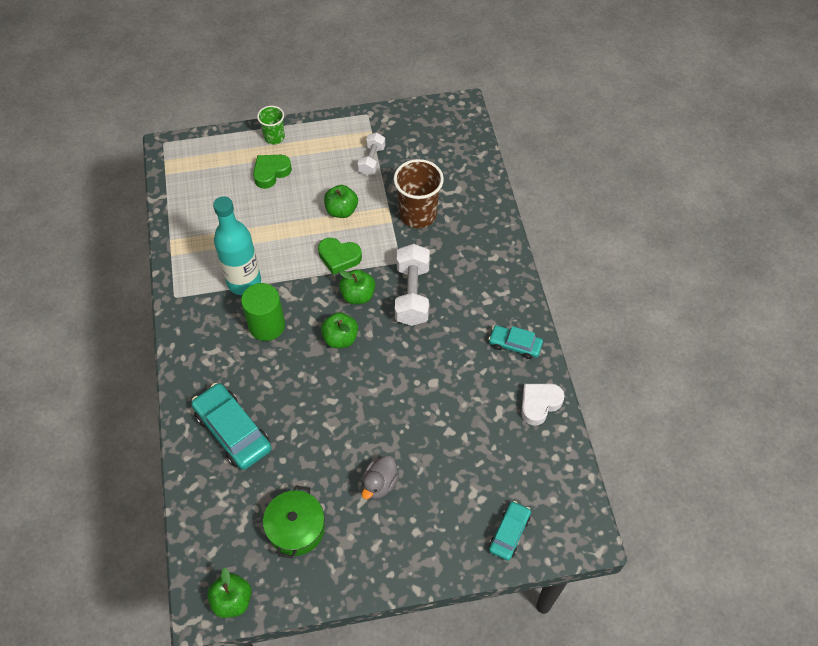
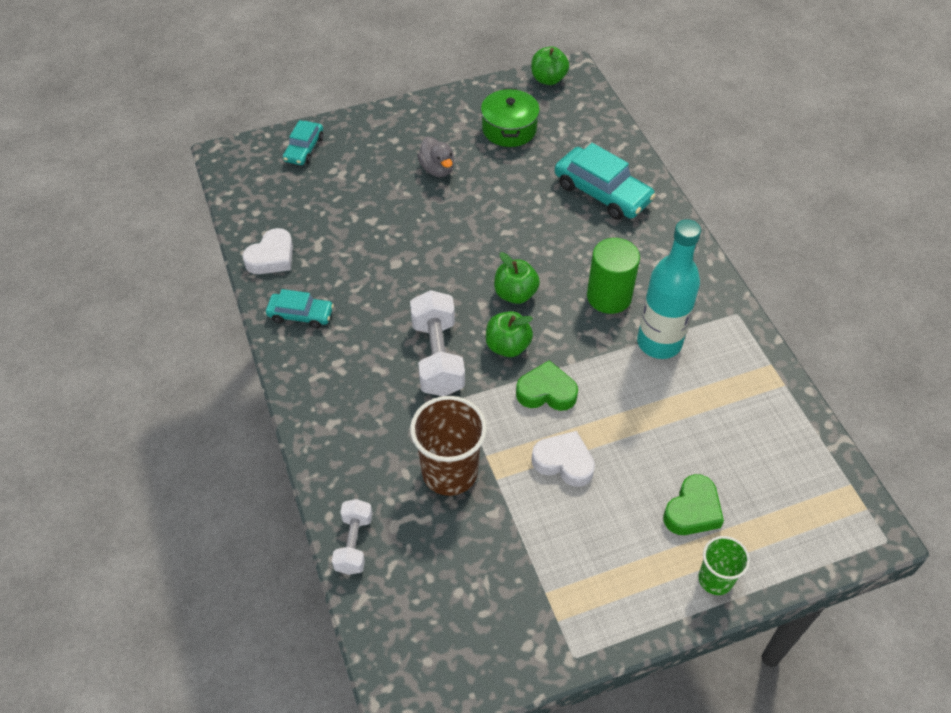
camera: 170 degrees right, 5 degrees down
(341, 210) = (564, 462): green apple -> white heart
(371, 160) = (542, 558): white dumbbell -> white dumbbell (354, 544)
(379, 484) = (437, 169): grey duck -> grey duck turned 135 degrees clockwise

